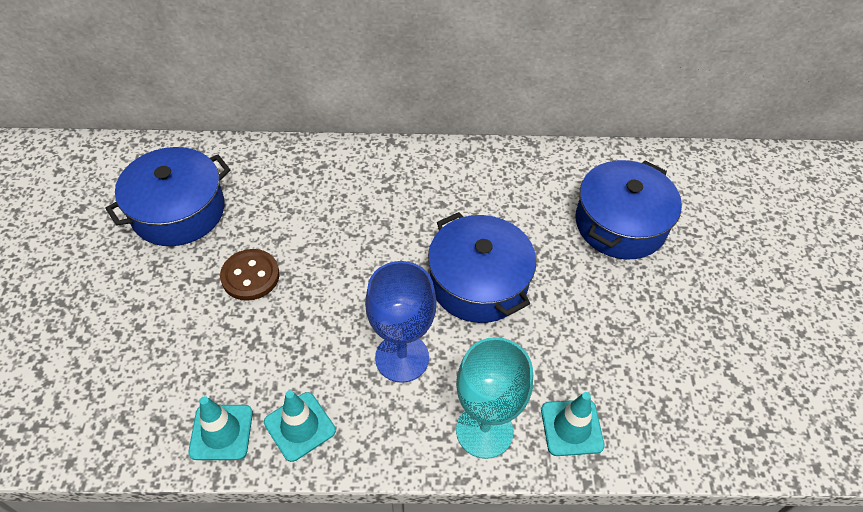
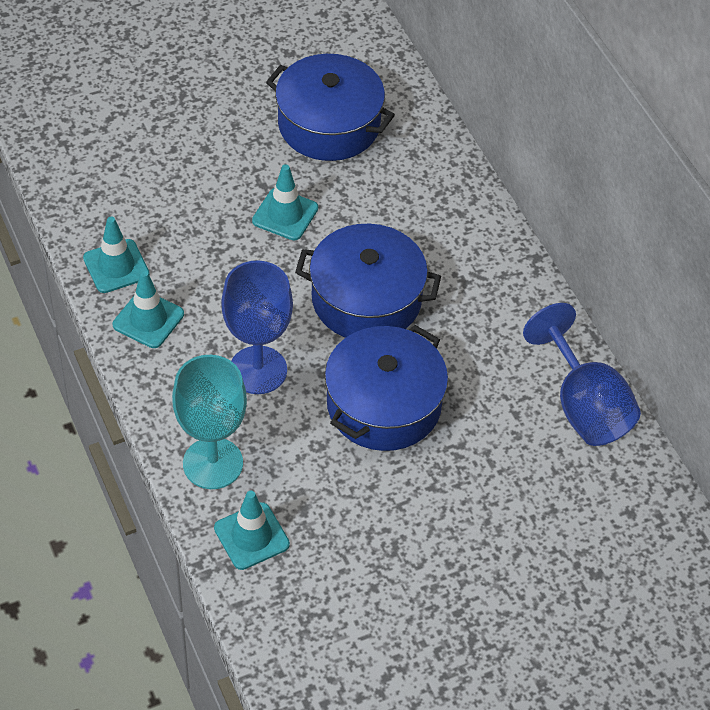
camera: 65 degrees right, 0 degrees up
(250, 276) = (285, 214): brown button -> turquoise traffic cone
(533, 166) = (584, 406): none -> blue goblet
(620, 224) = (547, 518): blue pot -> blue pot (366, 299)

